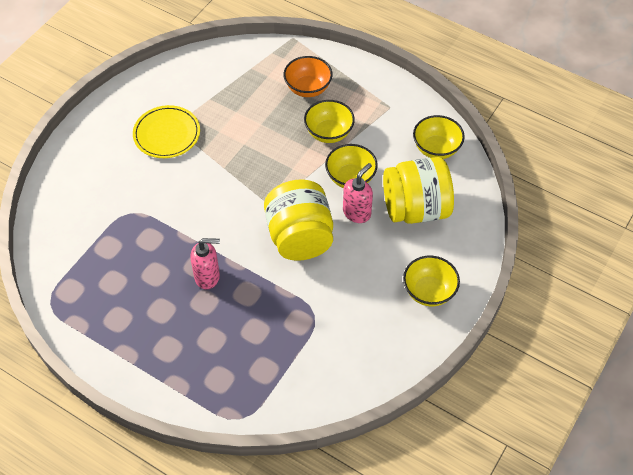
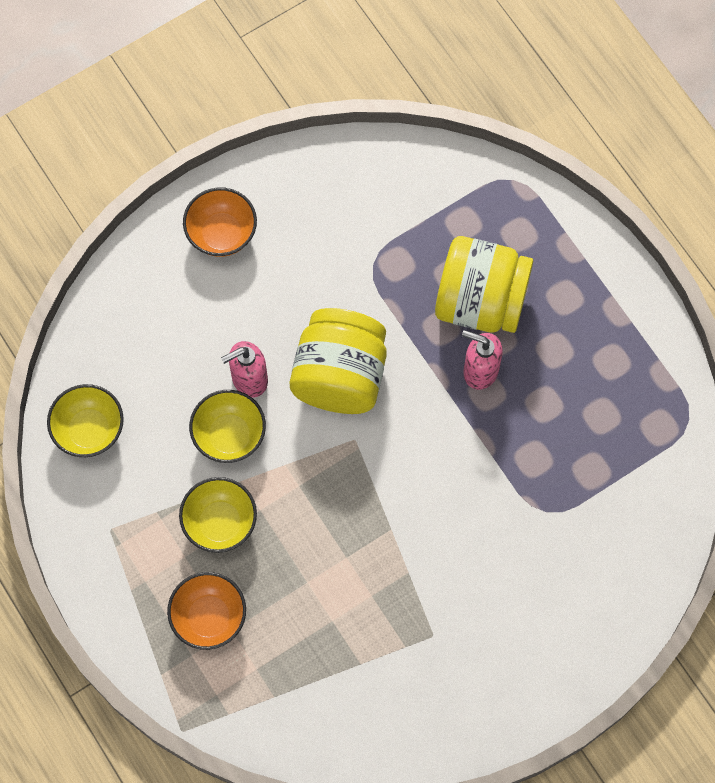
camera: 155 degrees left, 15 degrees up
(167, 134) = (447, 624): yellow plate -> none
(416, 208) = (171, 352): yellow jar -> yellow jar (480, 301)
(429, 292) = (221, 234): yellow bowl -> orange bowl

